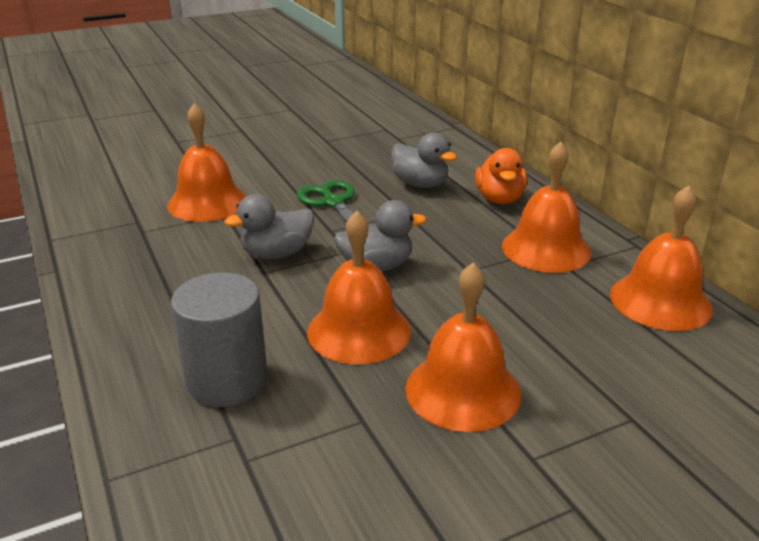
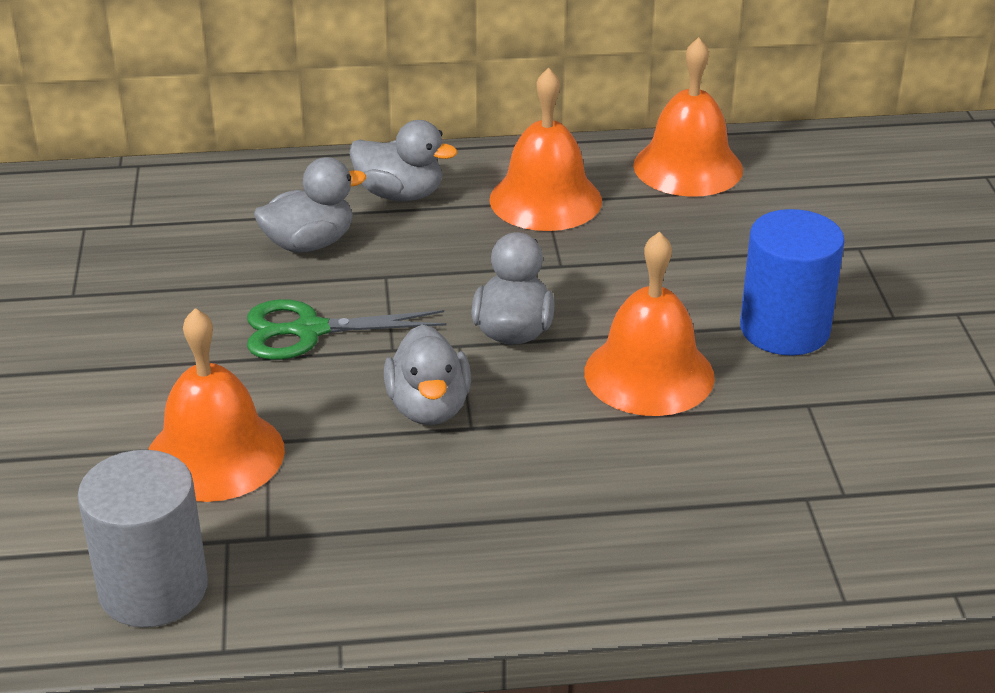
camera: 70 degrees left, 5 degrees up
(227, 380) = (703, 491): grey cylinder -> grey cylinder (153, 589)
(463, 390) = (784, 329): orange bell -> blue cylinder
(499, 199) = (400, 194): orange duck -> grey duck

